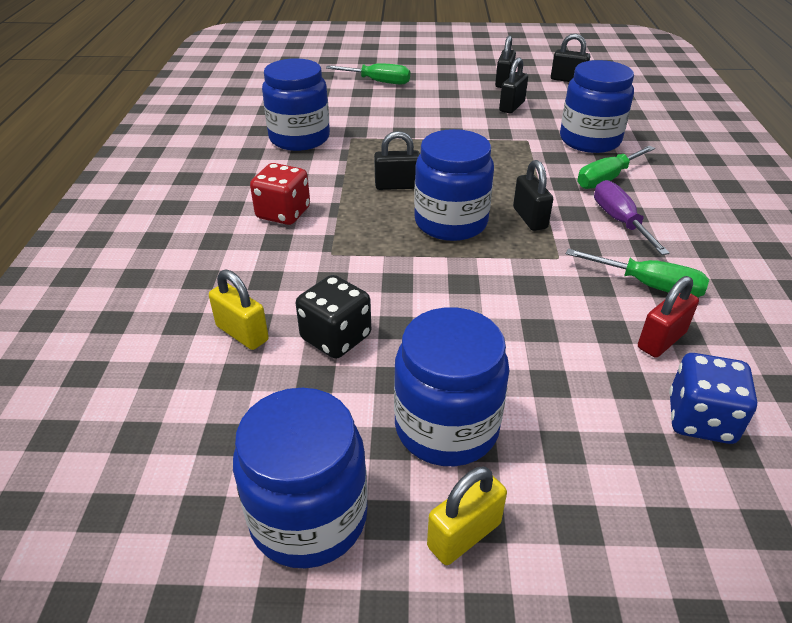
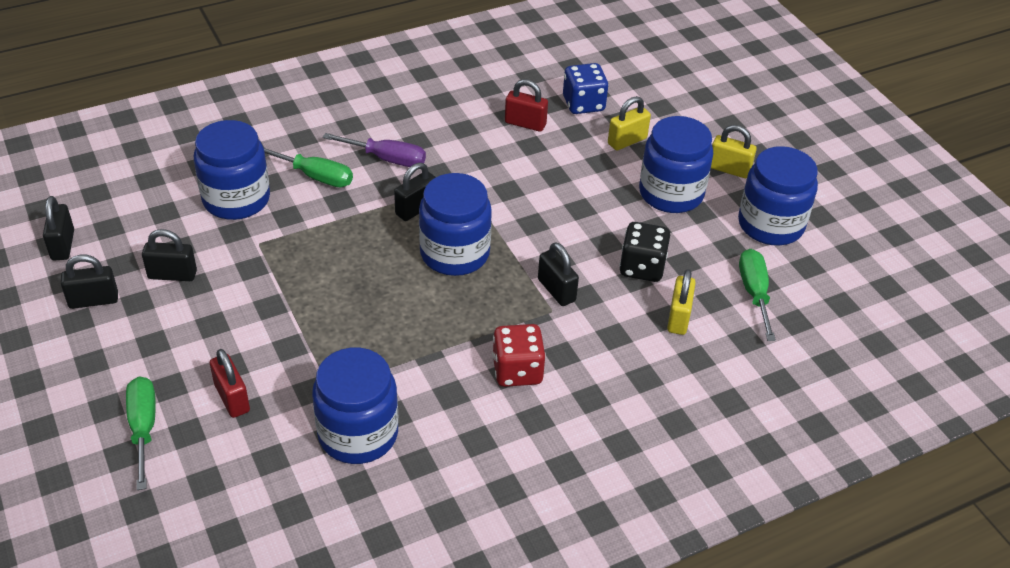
camera: 120 degrees left, 5 degrees up
(375, 107) = (232, 398): none -> red padlock
(397, 186) = (414, 309): black padlock -> black padlock (556, 290)
(588, 431) = (627, 141): none -> yellow padlock
(620, 221) = (387, 159): purple screwdriver -> purple screwdriver turned 120 degrees counterclockwise
(649, 285) = (468, 135): green screwdriver -> green screwdriver (754, 293)

